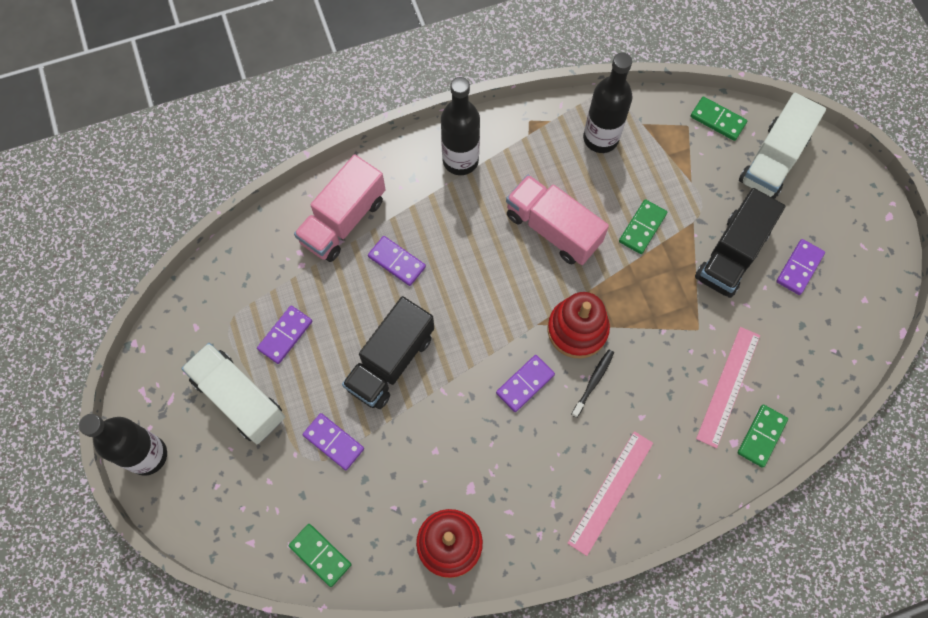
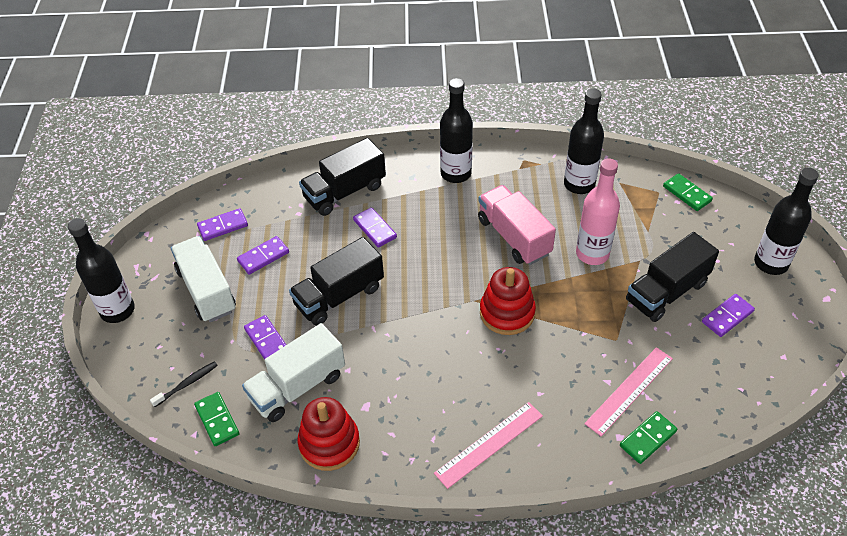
camera: 20 degrees right, 20 degrees down
(343, 220) = (344, 192): pink truck -> black truck
(525, 384) = (445, 341): purple domino -> purple domino (223, 226)
(593, 382) = (506, 355): black toothbrush -> black toothbrush (187, 384)
(642, 228) = (592, 254): green domino -> pink bottle
(773, 160) = (728, 232): white truck -> white truck (297, 386)
(825, 188) = (771, 263): none -> black bottle

